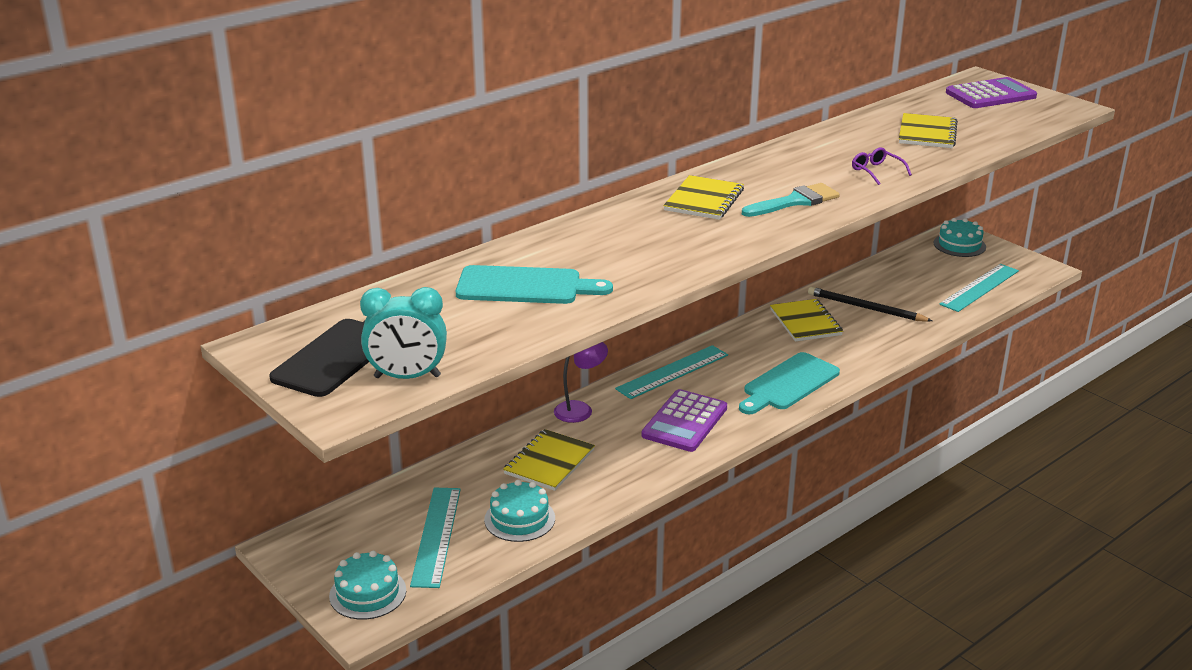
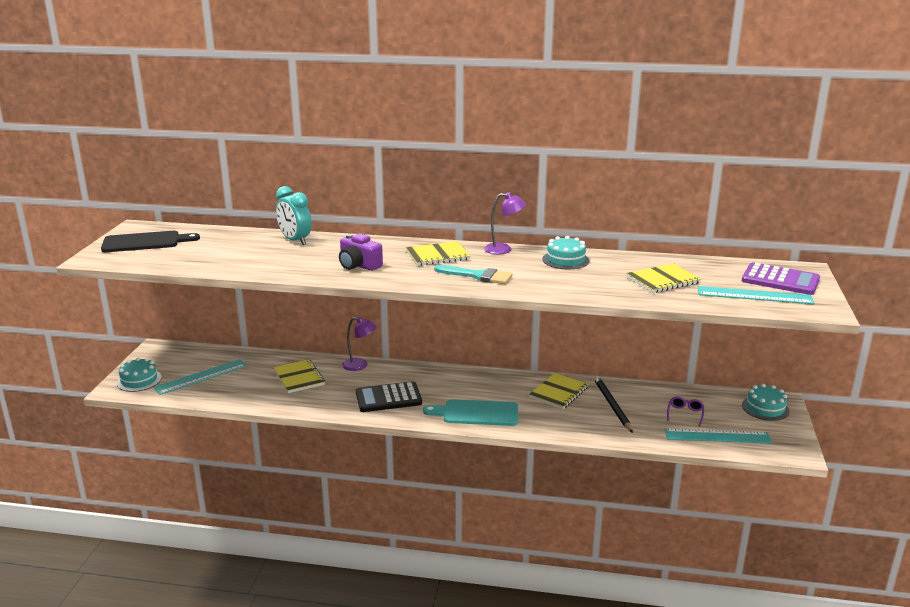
camera: 50 degrees right, 5 degrees down
(407, 377) = (139, 260): turquoise clock -> turquoise clock (295, 240)
(519, 519) = (238, 390): turquoise cake -> turquoise cake (565, 260)
(525, 286) = (264, 252): turquoise cutting board -> none
(549, 462) = (299, 377): yellow notebook -> yellow notebook turned 75 degrees clockwise
(666, 248) = (359, 265): none -> purple camera
(672, 372) = (436, 375): turquoise ruler -> turquoise ruler (754, 295)
(685, 422) = (388, 398): purple calculator -> black calculator
(739, 165) = (504, 249): none -> purple lamp
(876, 171) = (567, 283): purple glasses -> purple glasses (685, 414)

